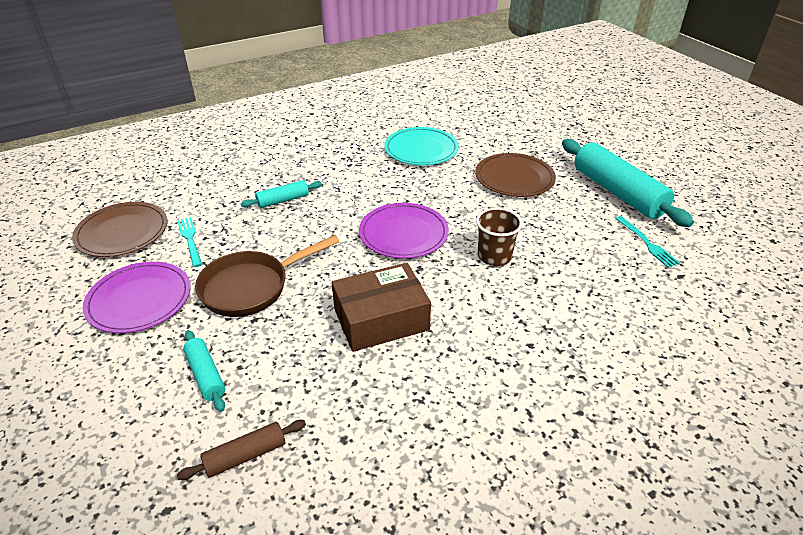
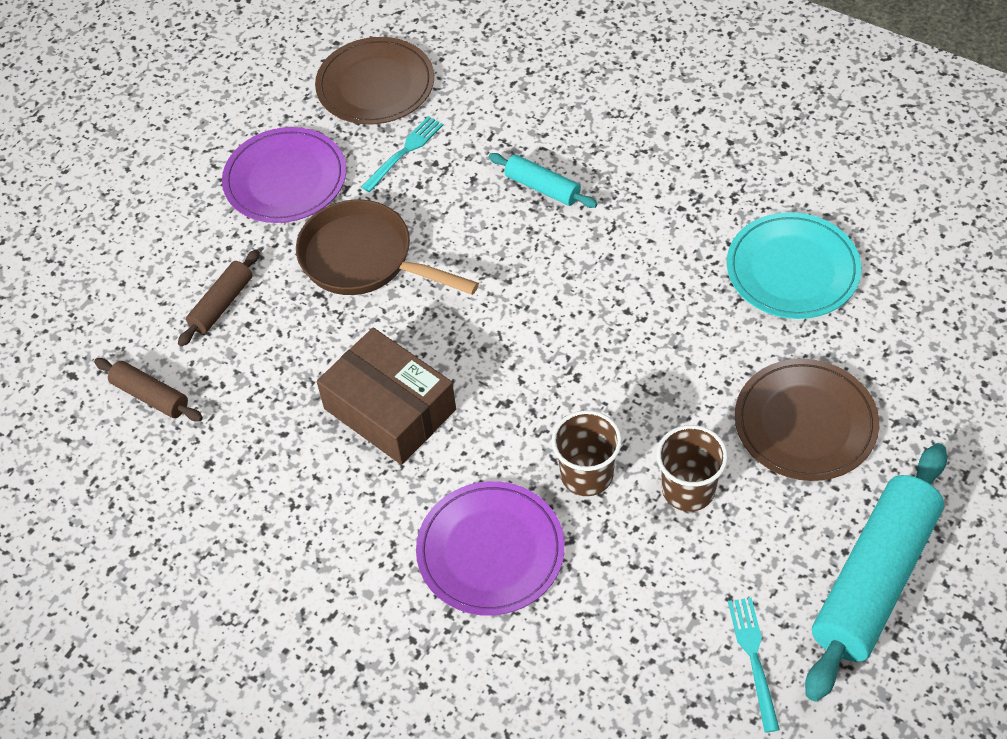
camera: 65 degrees right, 15 degrees up
(206, 375) = (222, 304): turquoise rolling pin -> brown rolling pin
(403, 233) = (564, 351): purple plate -> purple plate (490, 551)
(529, 226) = (688, 489): none -> brown cup
(647, 243) = (753, 658): turquoise fork -> turquoise fork turned 135 degrees clockwise

